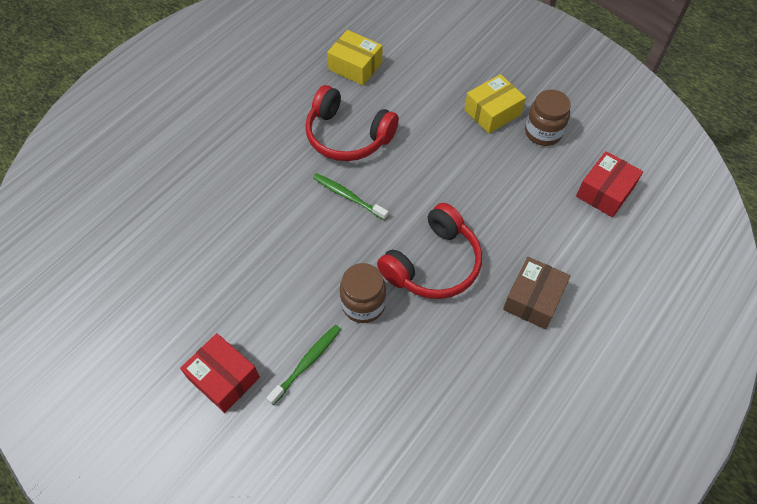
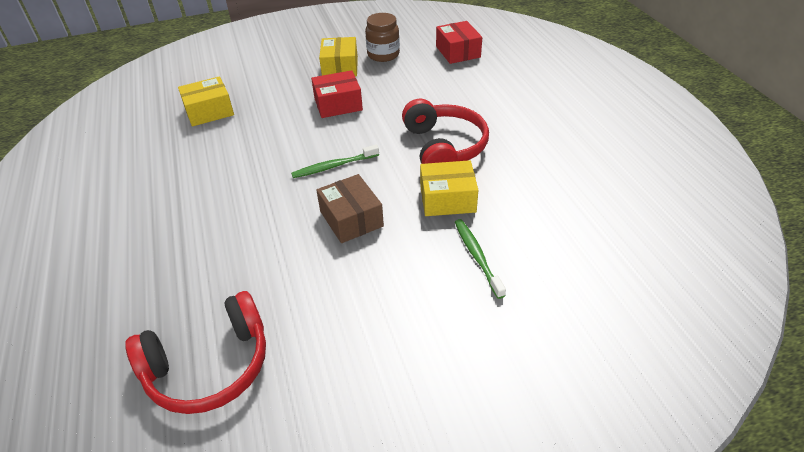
camera: 55 degrees left, 15 degrees down
(224, 378) = (449, 324): red box -> red box (338, 104)
(347, 136) = (273, 143): red headphones -> red headphones (209, 366)
(363, 304) = (447, 199): brown jar -> yellow box
(533, 299) = (516, 114): brown box -> brown box (351, 219)

